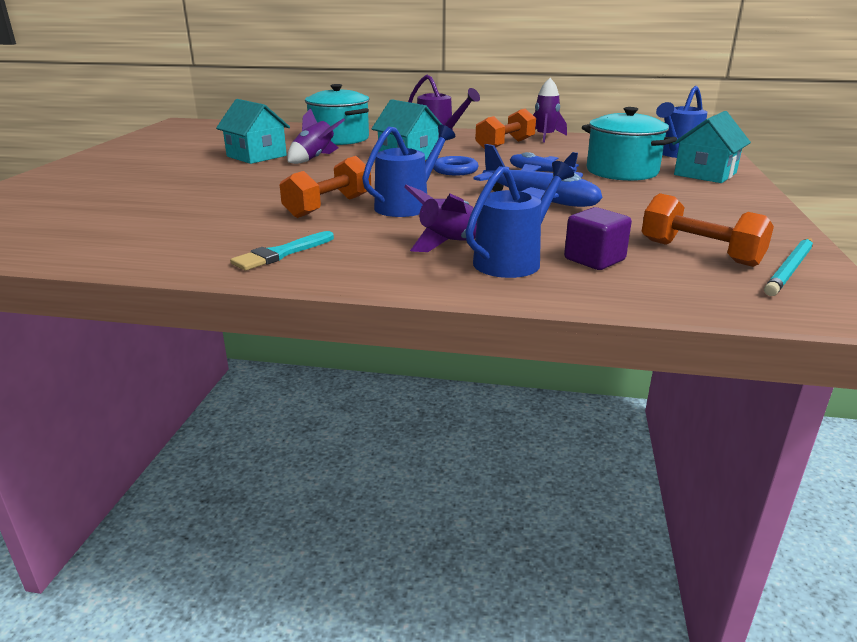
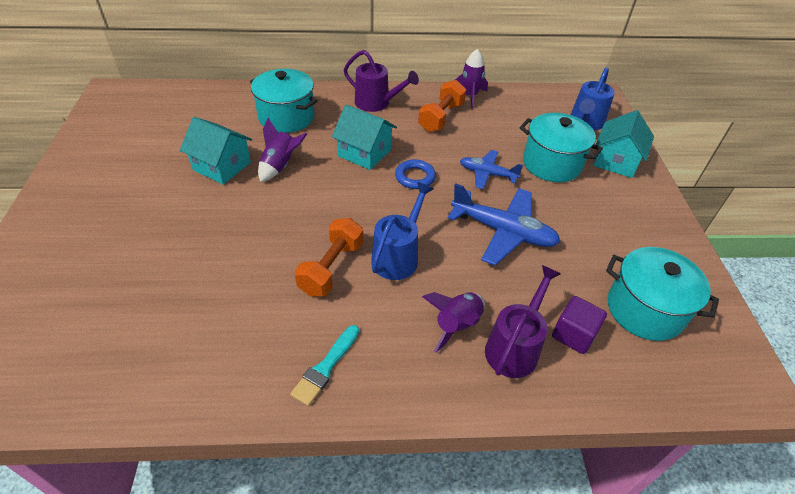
camera: 15 degrees left, 20 degrees up
(513, 260) = (515, 347): blue watering can -> purple watering can
(700, 253) = (644, 310): orange dumbbell -> turquoise pot
(790, 269) = (710, 326): turquoise pencil -> none

